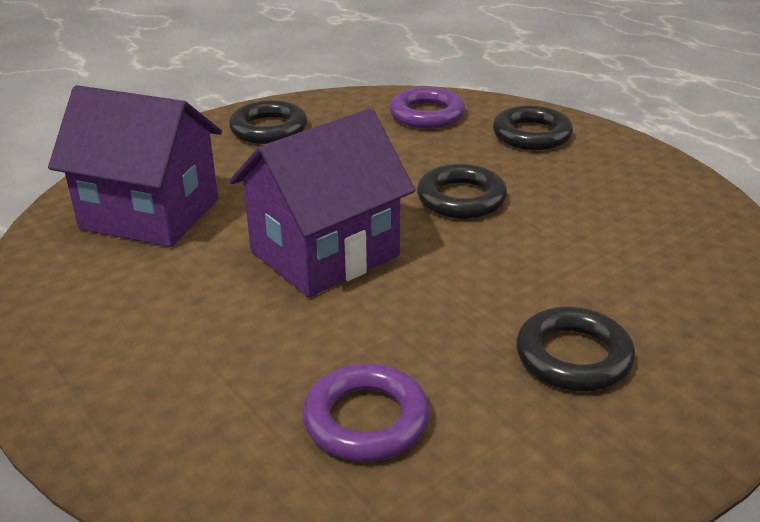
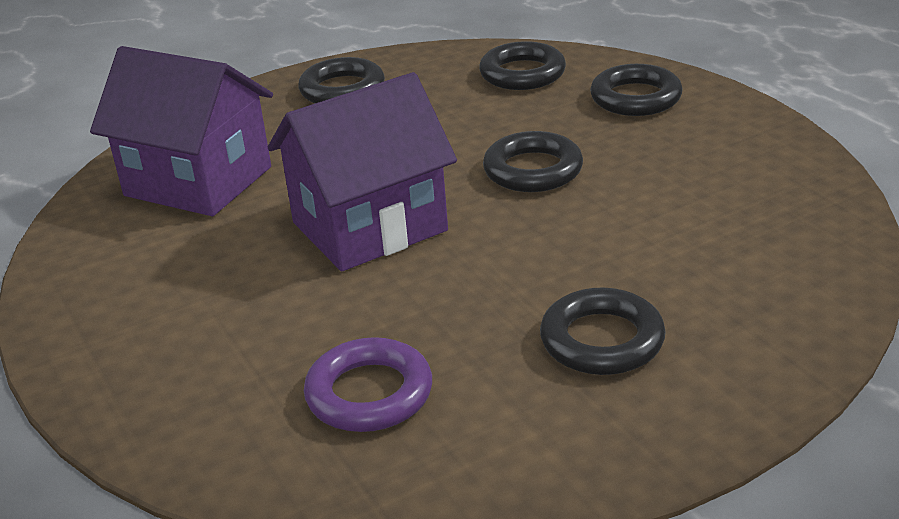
camera: 10 degrees right, 0 degrees up
(427, 115) = (522, 73): purple ring -> black ring

